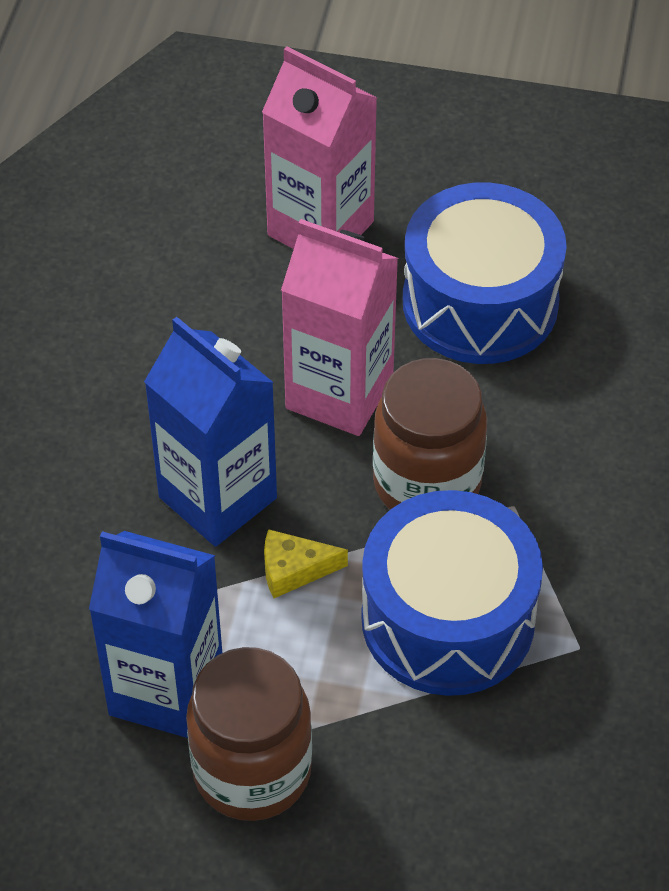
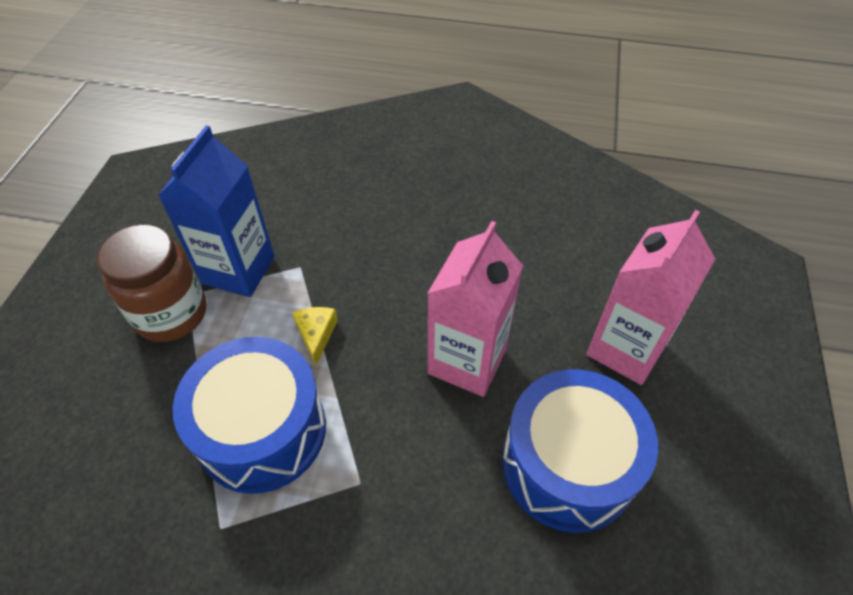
camera: 90 degrees right, 0 degrees up
(217, 497) = (378, 291): blue carton -> none
(427, 483) = (383, 419): brown jar -> none

